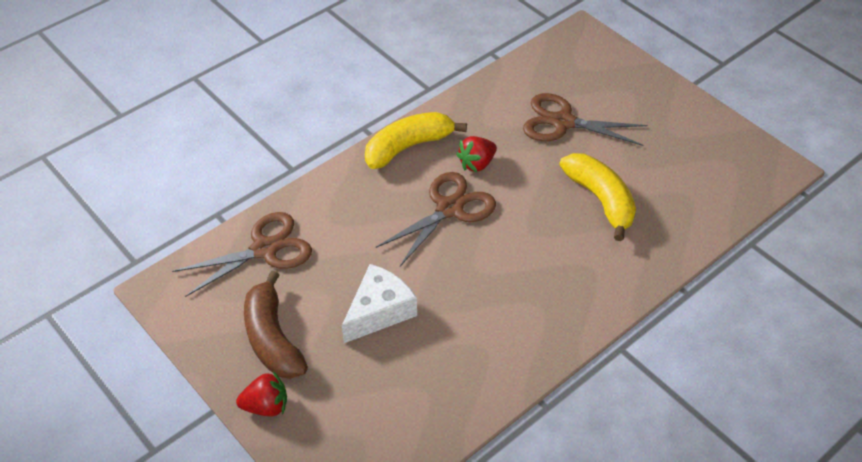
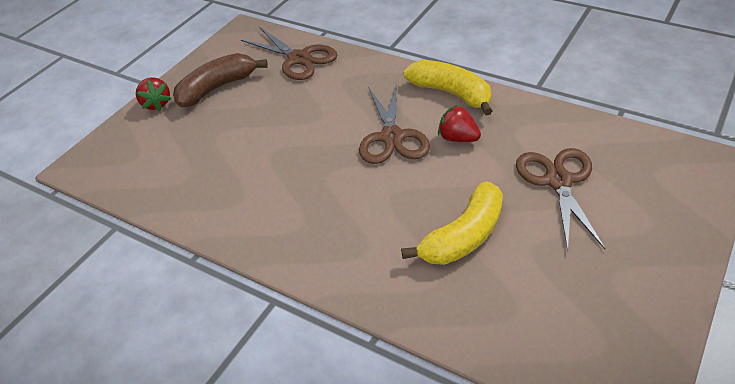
camera: 75 degrees right, 5 degrees down
(379, 311) = (260, 130): white cheese -> none
(449, 209) = (391, 137): brown scissors -> brown scissors turned 60 degrees clockwise

